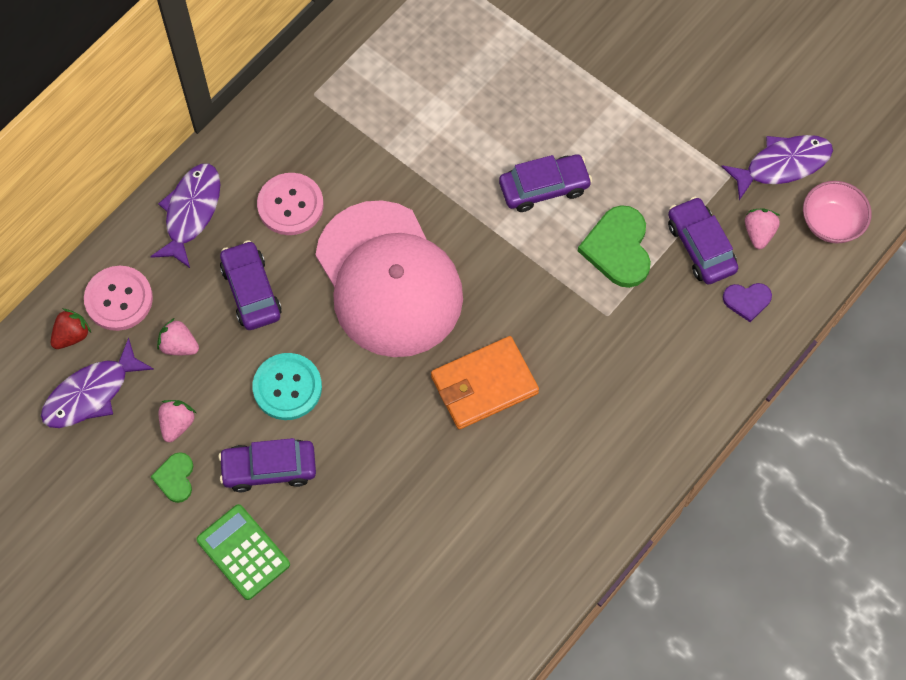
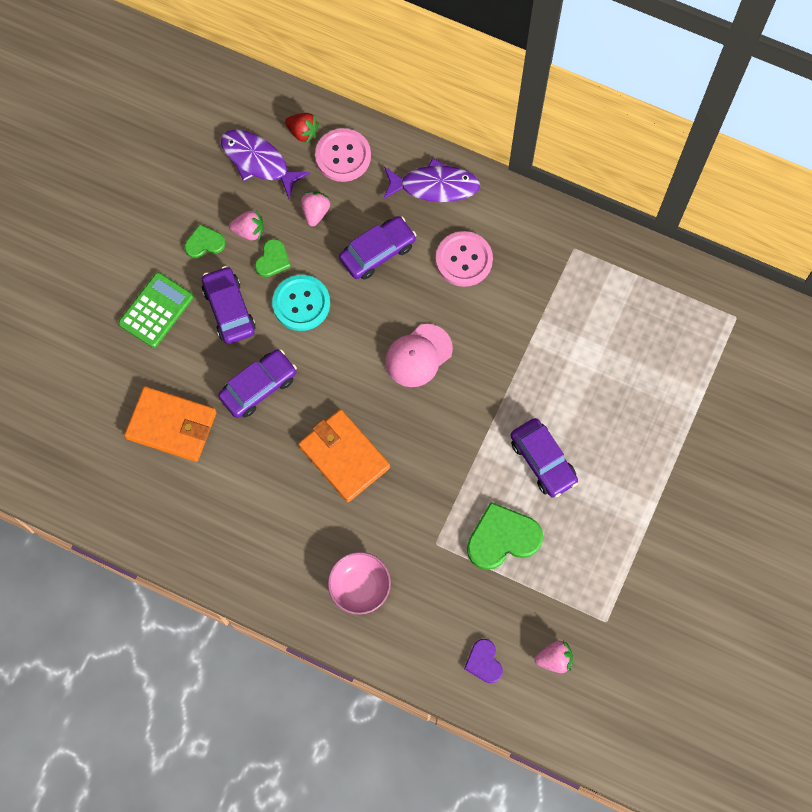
camera: 75 degrees right, 5 degrees up
(222, 406) = (272, 260): none -> green heart
(388, 279) = (418, 355): pink cap -> pink cap, size x0.48
(393, 565) = (171, 425): none -> orange wallet
(700, 246) = (525, 610): purple car -> purple car (258, 387)
(782, 165) = (630, 667): purple fish -> none
(831, 223) = (584, 724): pink bowl -> pink bowl (359, 587)

